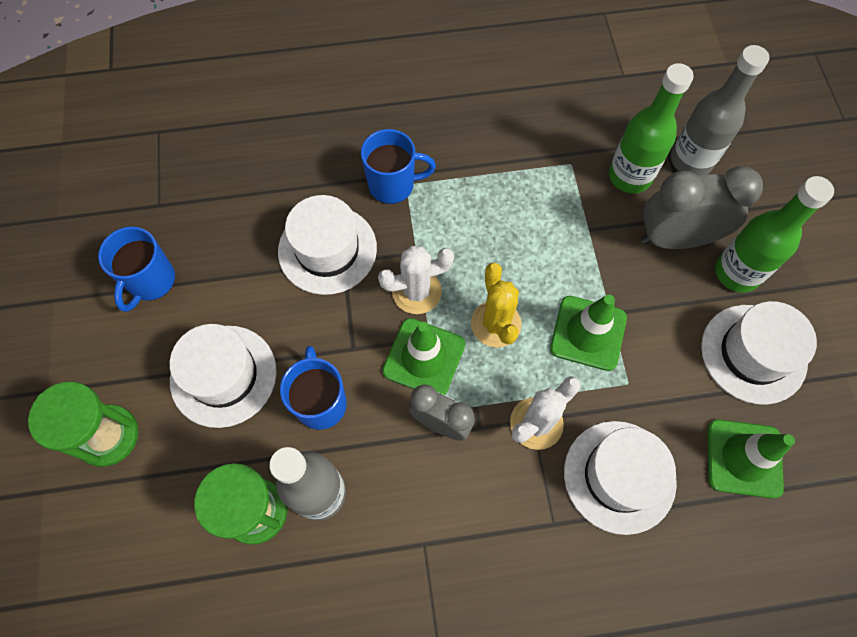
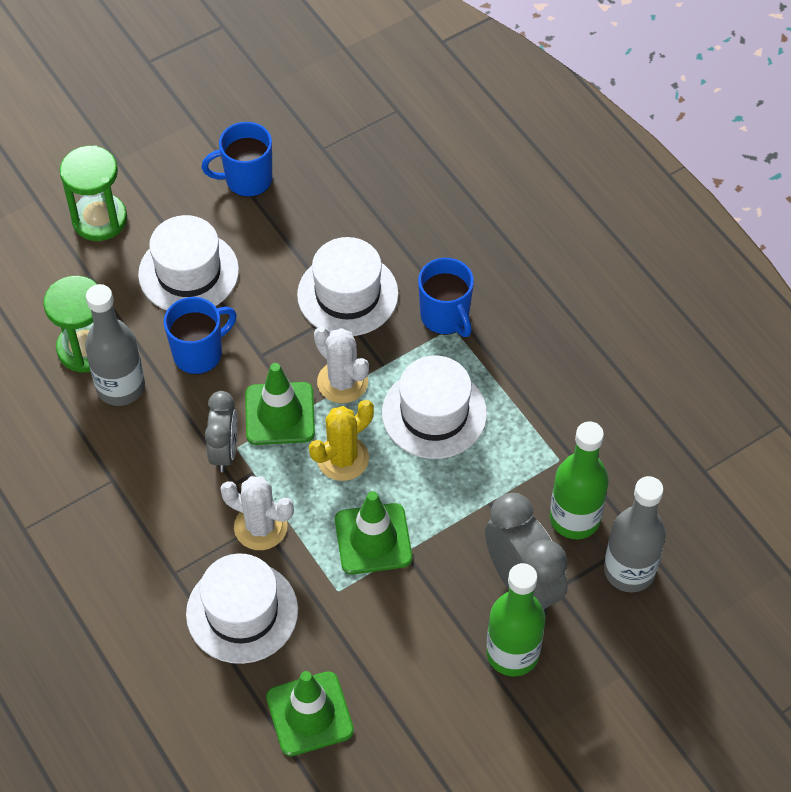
camera: 65 degrees right, 10 degrees down
(753, 353) = (426, 693): white hat -> white hat (434, 413)

